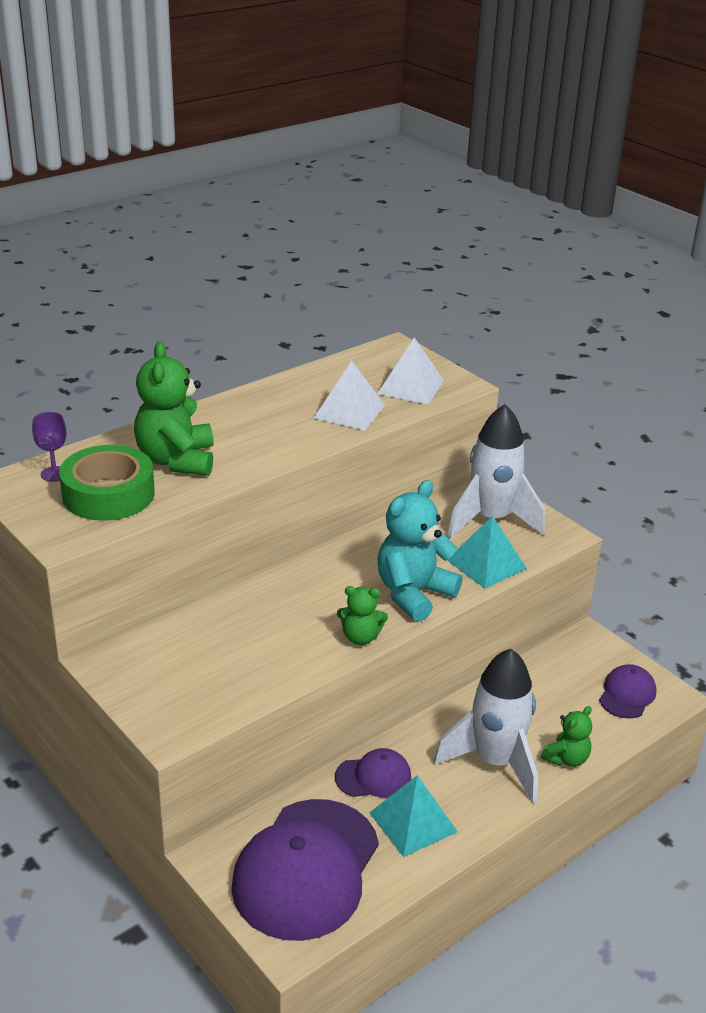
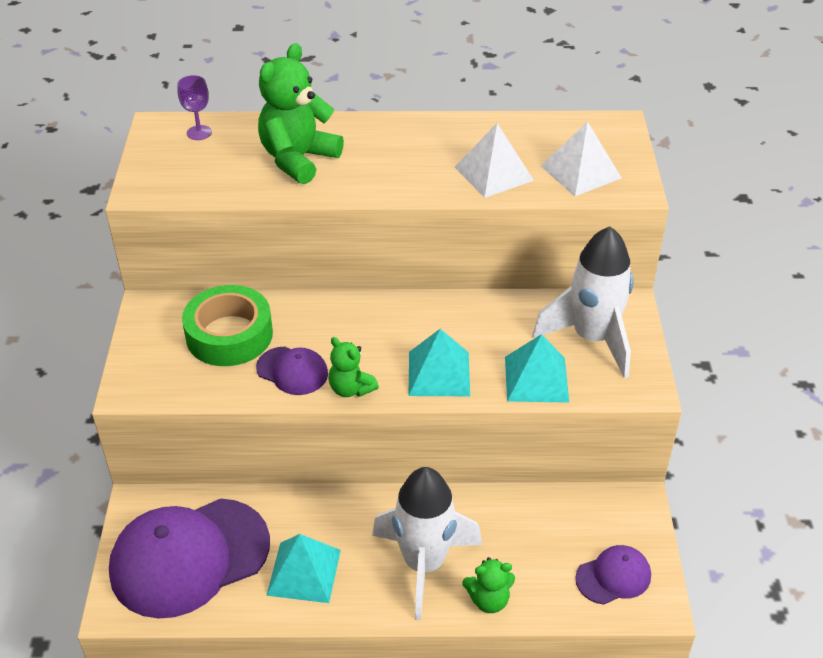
camera: 40 degrees right, 10 degrees up
(108, 494) = (215, 167): green tape -> green tape (229, 335)
(373, 777) = (315, 516): purple cap -> purple cap (292, 371)
(413, 594) = (439, 373): turquoise teddy bear -> turquoise pyramid

